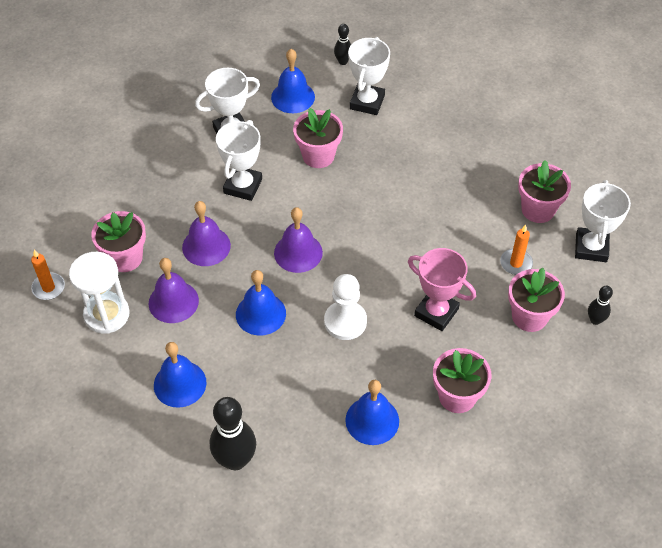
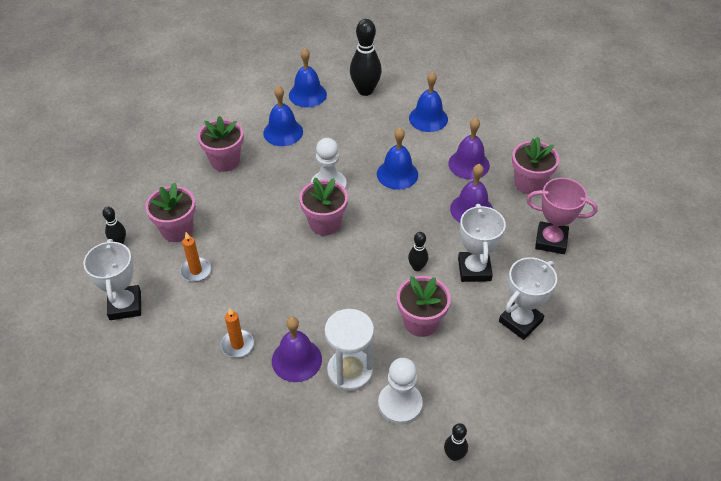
camera: 160 degrees right, 5 degrees down
(48, 288) = (568, 148): orange candle -> orange candle (237, 345)
(106, 314) = (511, 143): white hourglass -> white hourglass (350, 371)
(293, 97) = (484, 384): blue bell -> blue bell (307, 94)
(295, 204) = (417, 267): none -> black bowling pin
(298, 252) = (392, 226): purple bell -> purple bell (296, 360)
(367, 102) = (400, 404): white trophy -> white pawn
(436, 312) = (257, 212): pink trophy -> pink trophy (551, 241)
(538, 209) = (182, 330): pink flower pot -> pink flower pot (325, 223)

